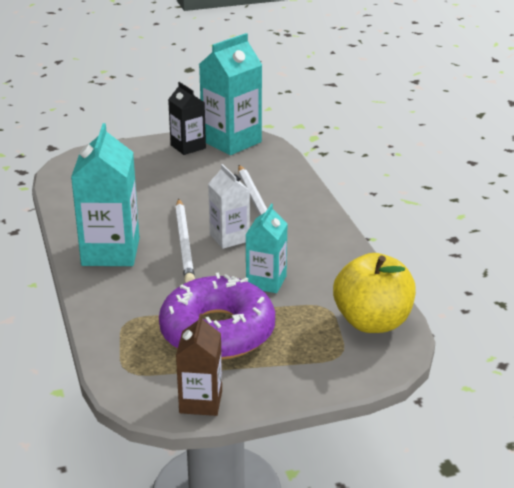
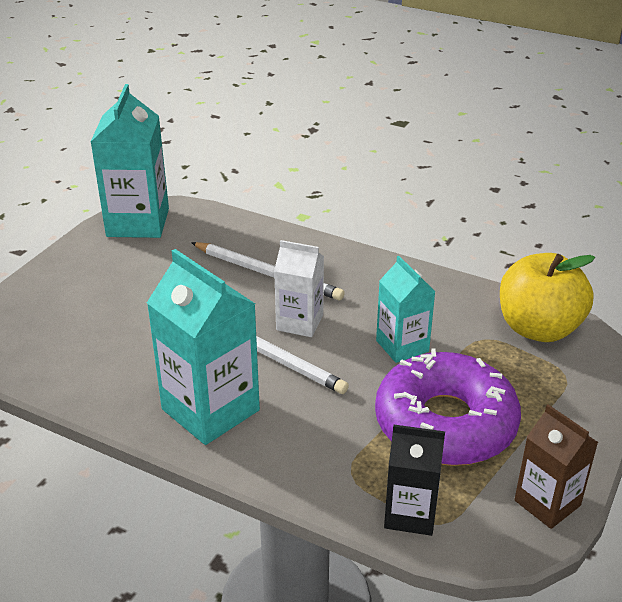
camera: 45 degrees left, 5 degrees up
(188, 147) = (101, 250): black carton -> black carton (410, 513)

